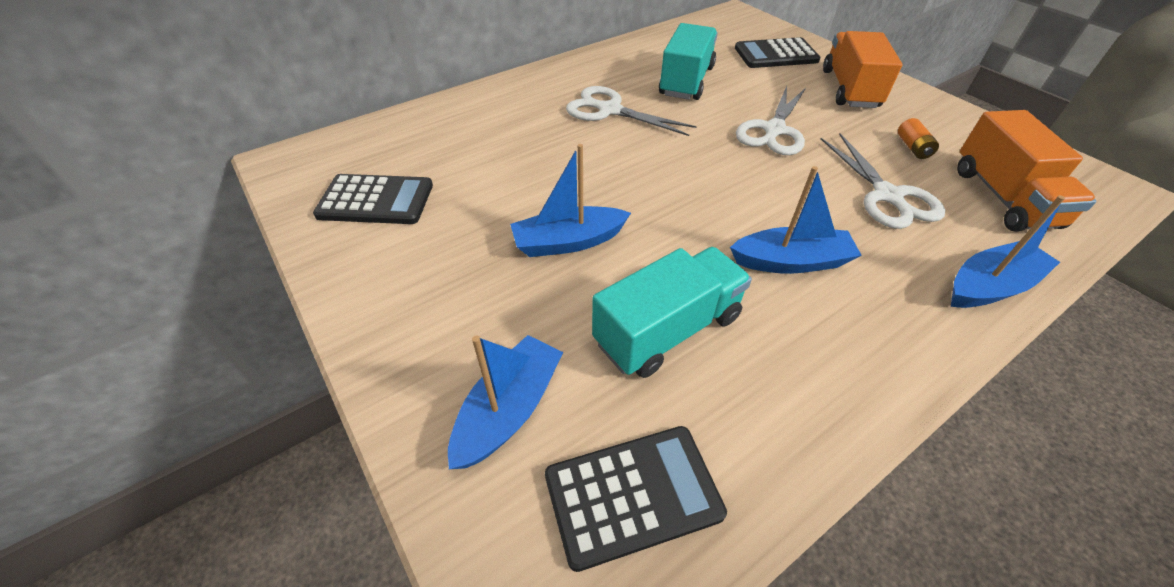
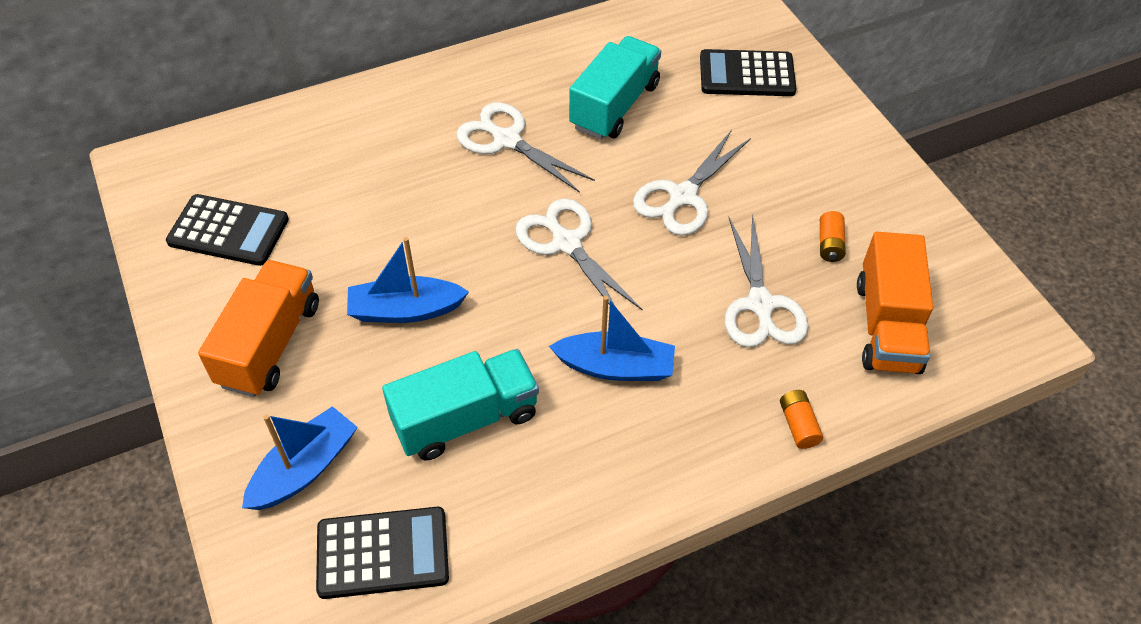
camera: 10 degrees right, 5 degrees up
(694, 172) = (567, 243): none -> white scissors
(849, 89) = (808, 145): orange truck -> orange truck (270, 344)
(989, 286) = (798, 425): blue boat -> orange battery

